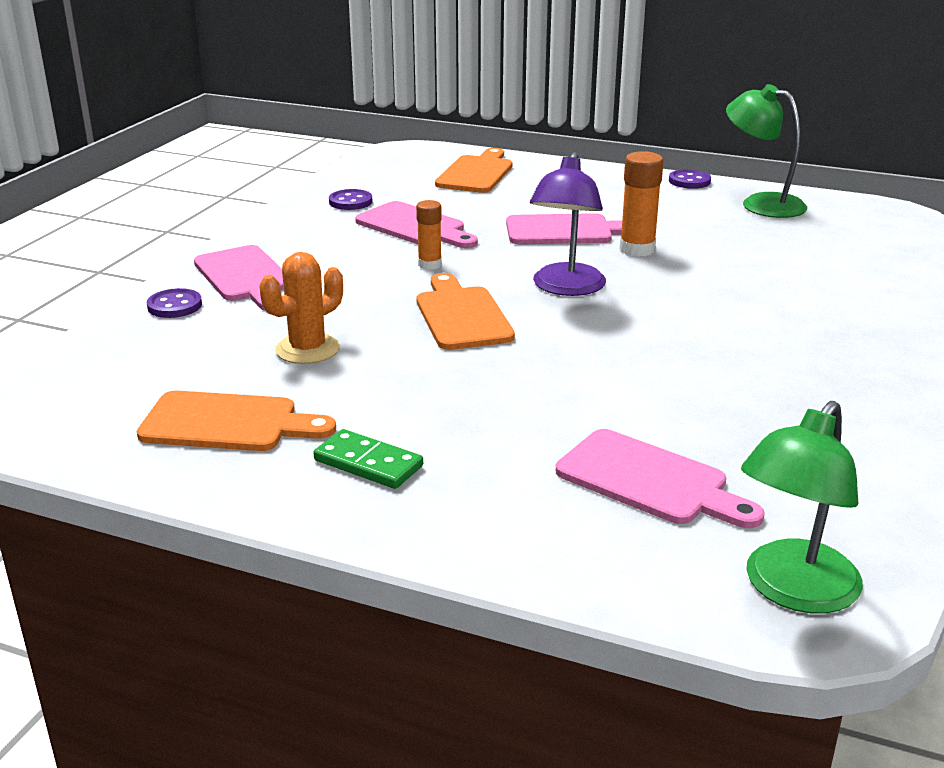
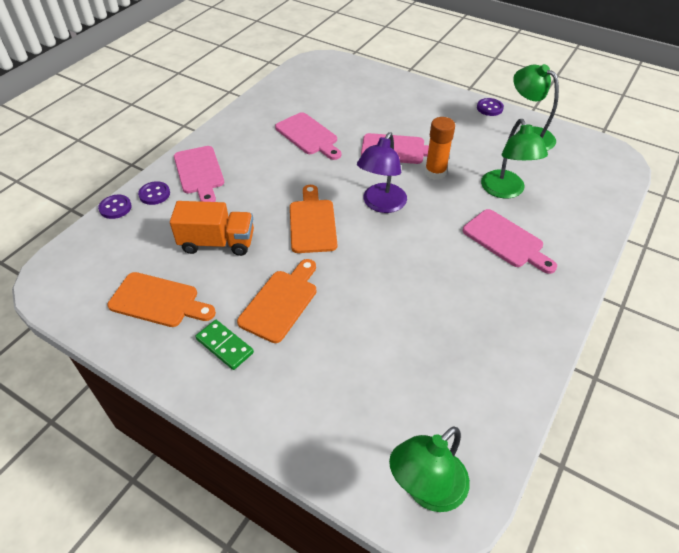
camera: 10 degrees right, 20 degrees up
(307, 349) = (217, 242): orange cactus -> orange truck
(350, 202) = (277, 108): purple button -> purple button (115, 208)
(430, 264) = (307, 173): orange glue stick -> none
(476, 173) = (360, 87): orange cutting board -> orange cutting board (280, 302)
(649, 480) = (376, 384): pink cutting board -> pink cutting board (506, 241)
(755, 260) = (505, 191): none -> green lamp

